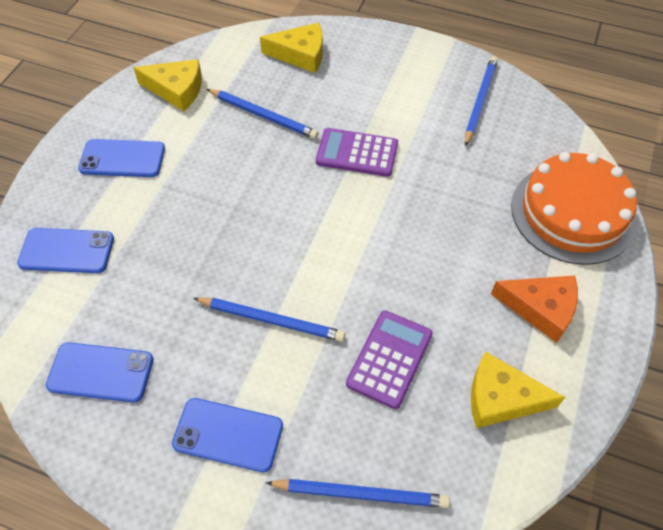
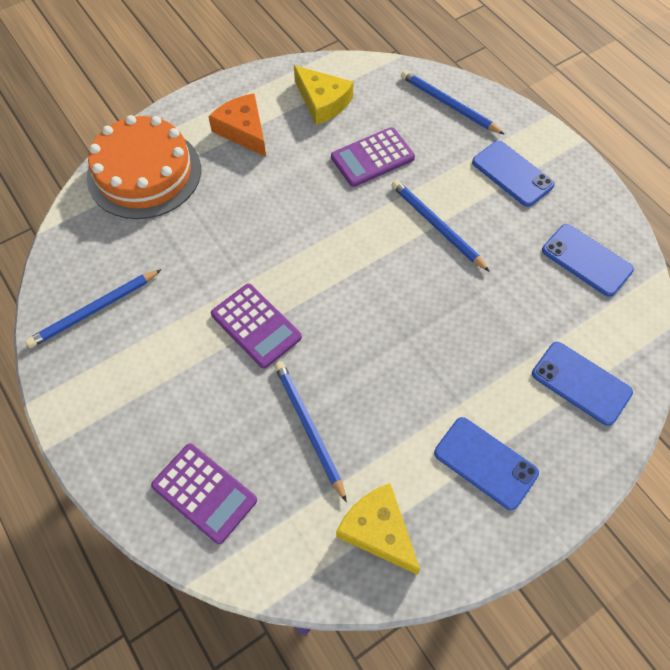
camera: 145 degrees left, 5 degrees up
(300, 54) = (204, 493): yellow cheese -> purple calculator

